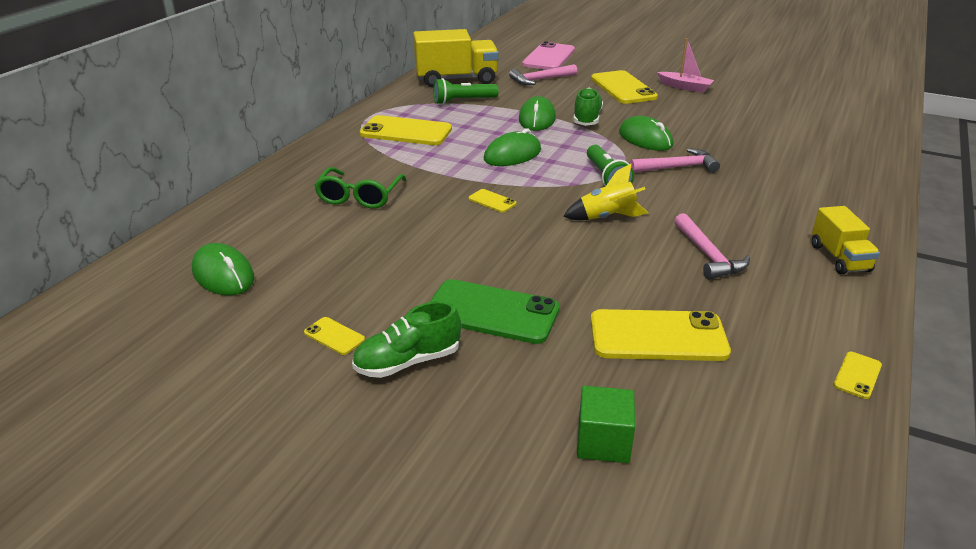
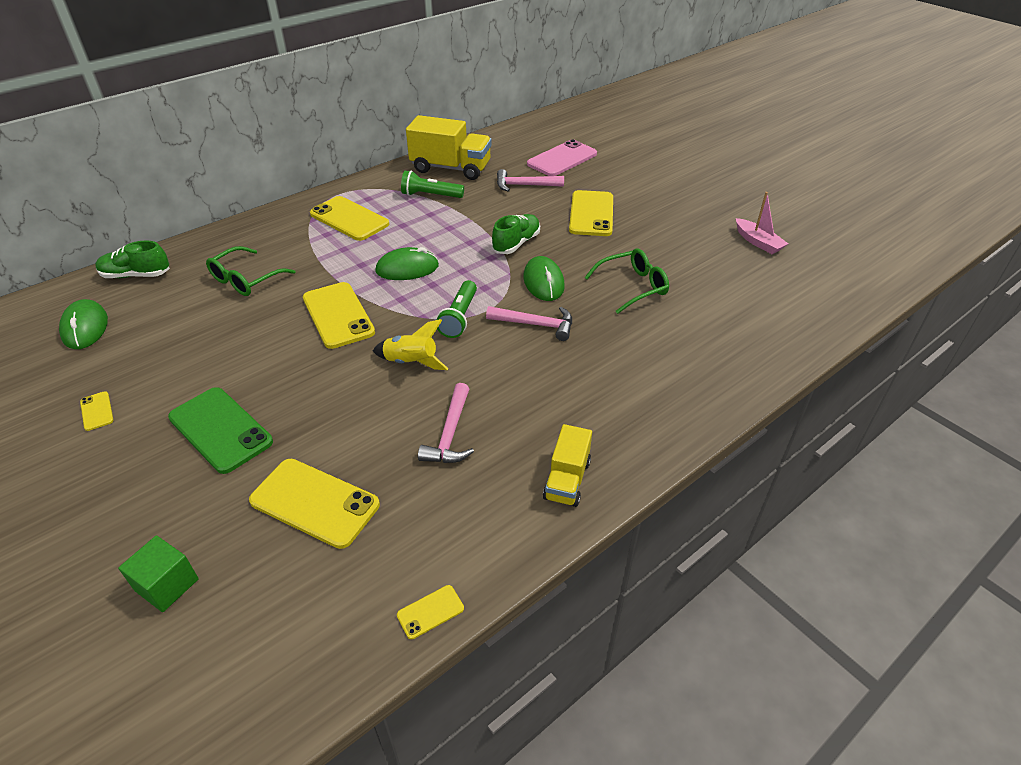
camera: 25 degrees right, 10 degrees up
(408, 362) = (118, 454): green shoe -> green shoe (136, 275)
(492, 201) = (338, 315): yellow phone -> yellow phone, size x2.21
(537, 119) = (471, 232): green mouse -> none
(685, 87) = (654, 227): pink boat -> pink boat (758, 242)
(720, 127) = (632, 287): none -> green glasses

